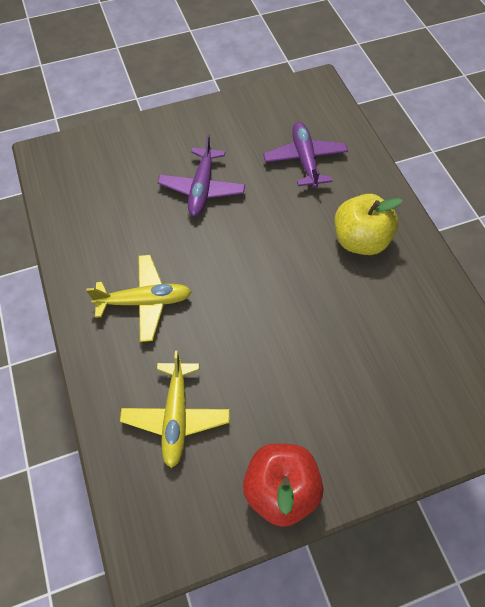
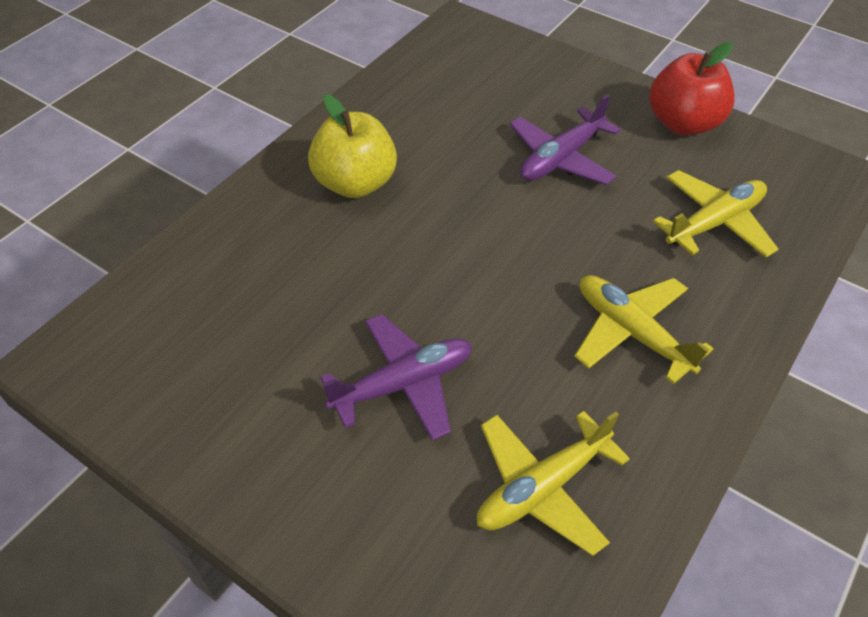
camera: 125 degrees left, 10 degrees down
(107, 207) = (542, 488): none -> yellow plane
(304, 160) = (255, 294): purple plane -> purple plane (561, 158)

